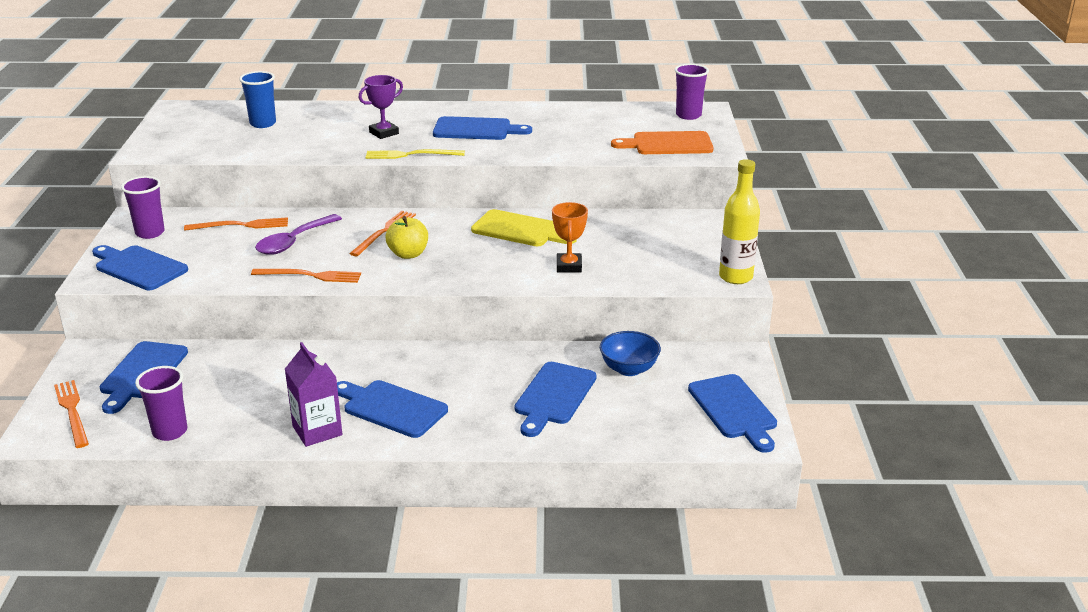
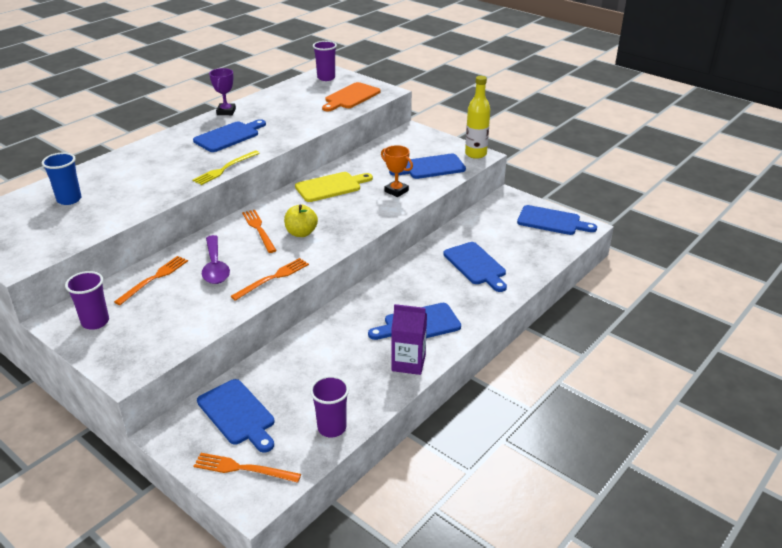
camera: 50 degrees left, 5 degrees up
(138, 267) = (143, 346): blue cutting board -> blue cutting board (431, 167)
(384, 133) = (175, 165): purple trophy -> purple trophy (226, 112)
(629, 369) = (479, 231): blue bowl -> none

